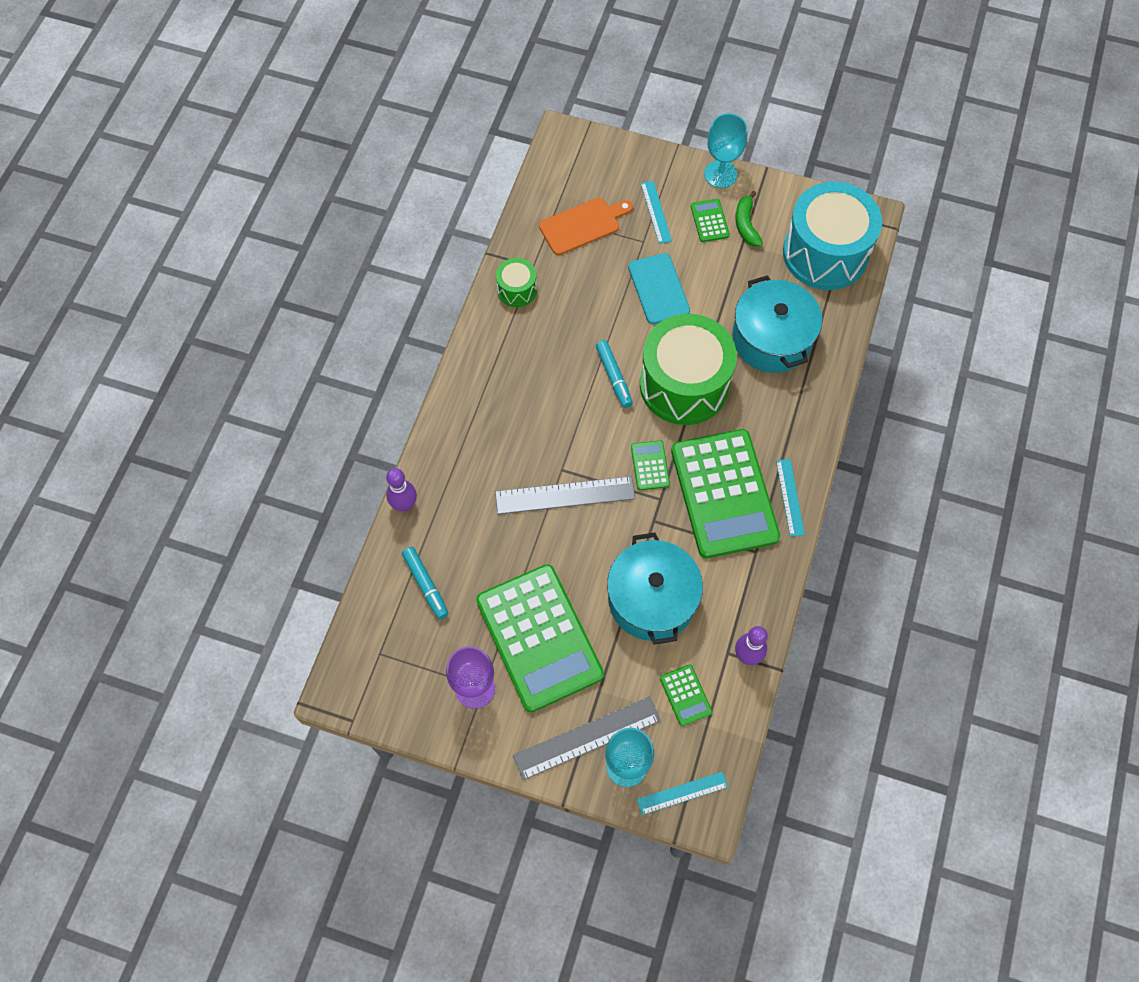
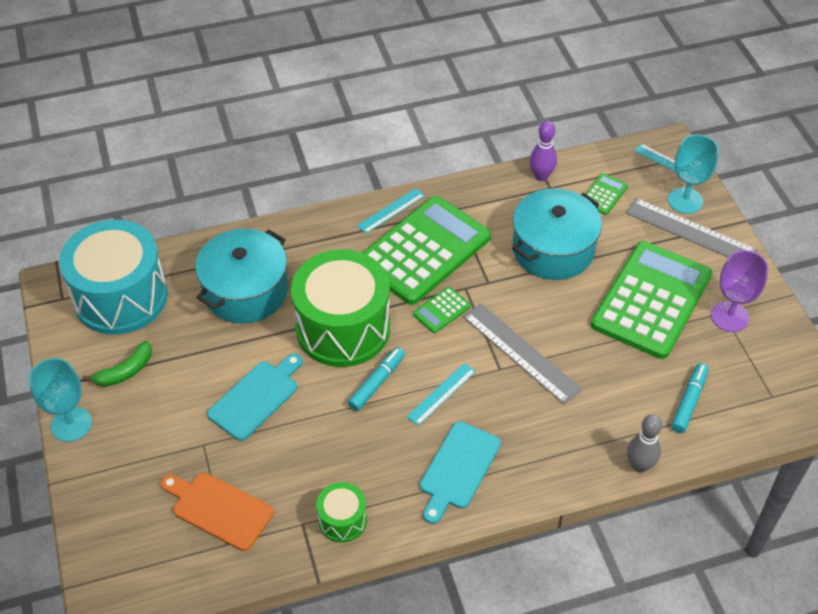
camera: 125 degrees left, 15 degrees down
(404, 504) = (639, 465): purple bowling pin -> grey bowling pin
(499, 383) = (458, 469): none -> turquoise cutting board
(656, 212) = (158, 454): turquoise ruler -> turquoise ruler (441, 393)
(709, 221) = (139, 403): green calculator -> none

